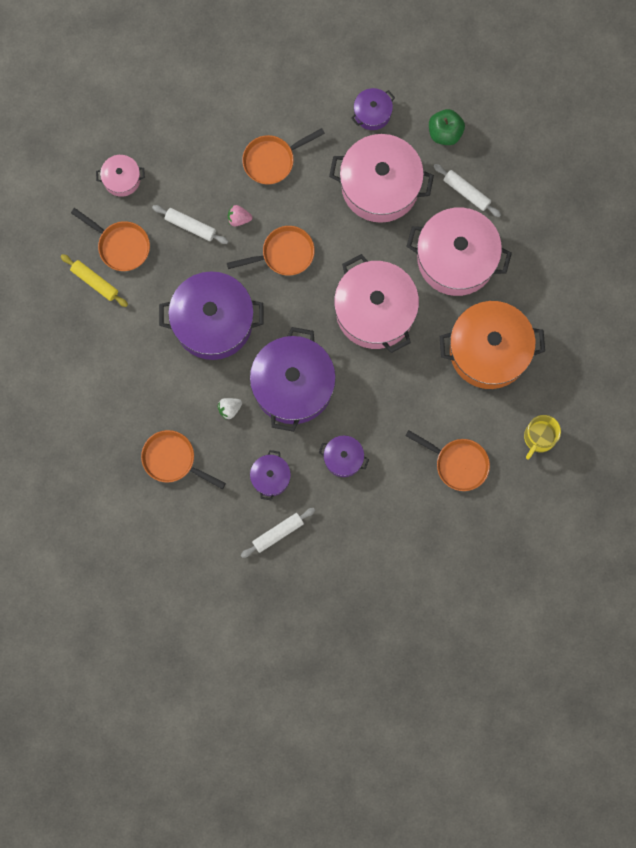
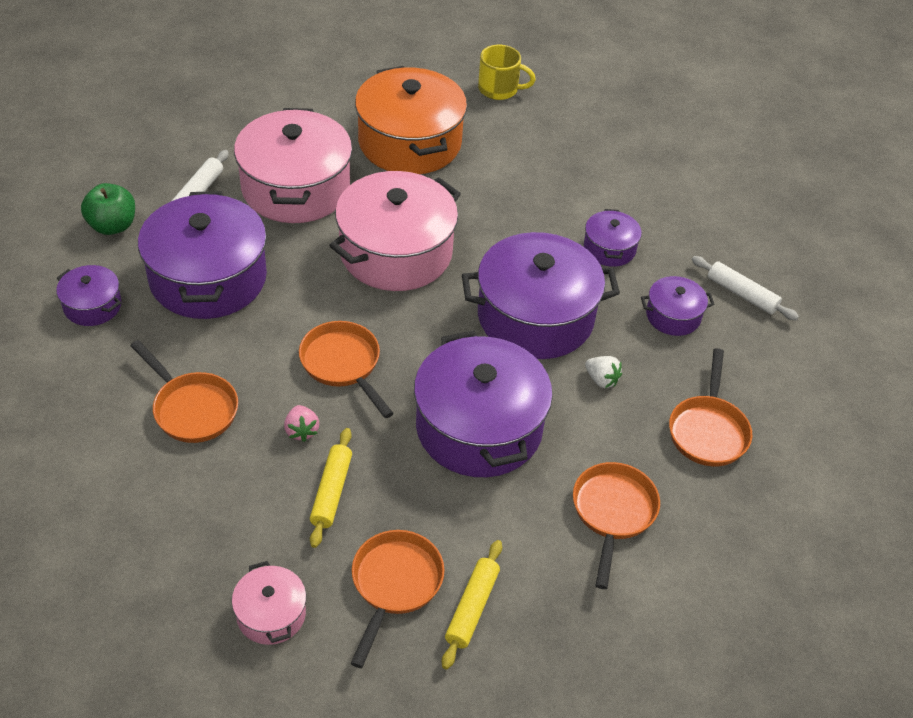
camera: 110 degrees left, 30 degrees down
(190, 226) = (331, 492): white rolling pin -> yellow rolling pin
(380, 186) = (208, 278): pink pot -> purple pot
(458, 463) = (563, 148): orange pan -> orange pan (612, 513)

